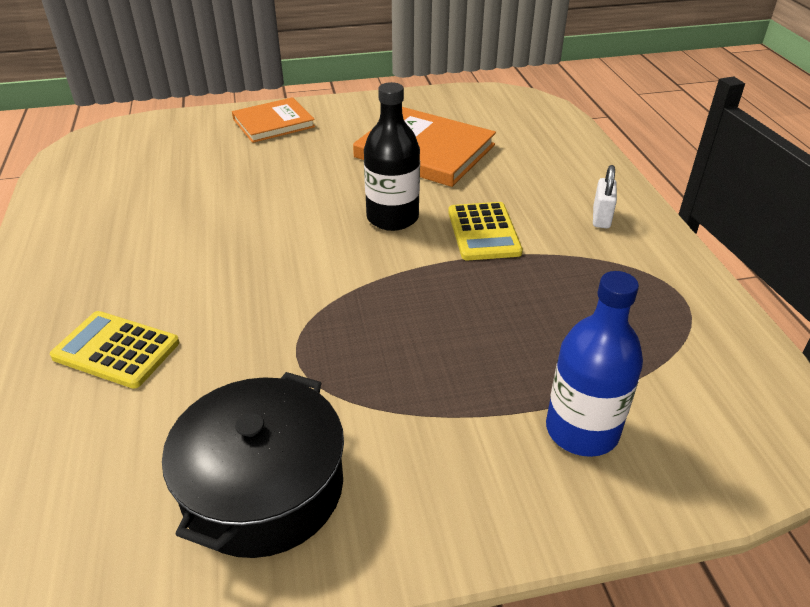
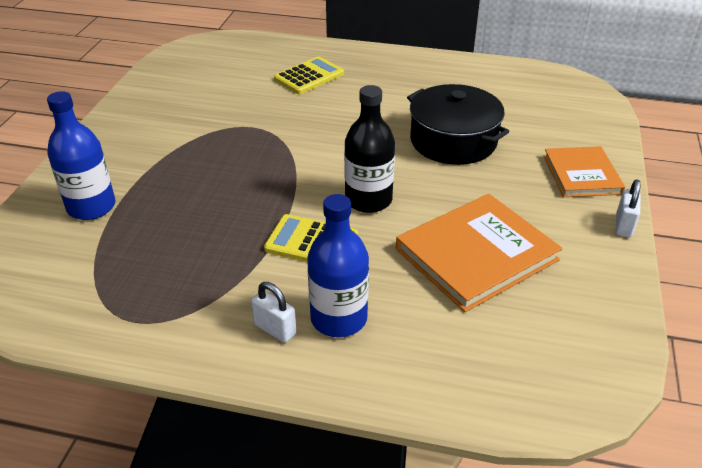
camera: 115 degrees right, 0 degrees up
(263, 487) = (174, 102): black pot -> black pot (453, 141)
(337, 102) = (623, 226): none -> white padlock
(557, 193) = (339, 318): none -> blue bottle

